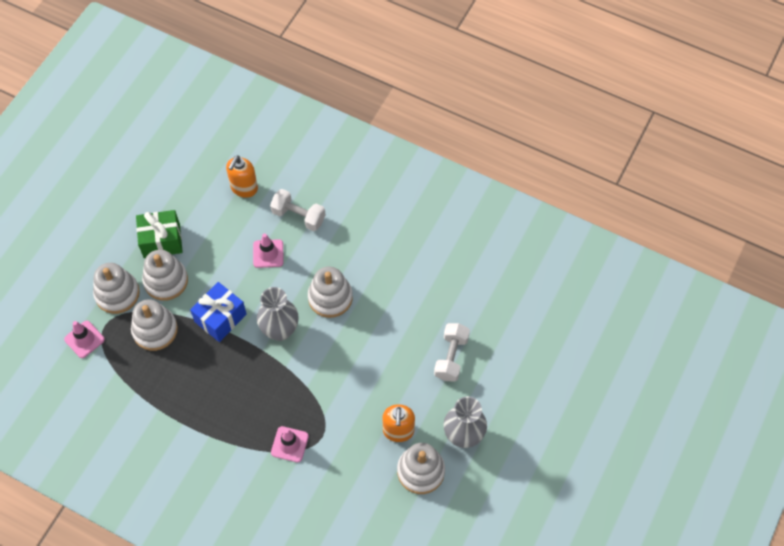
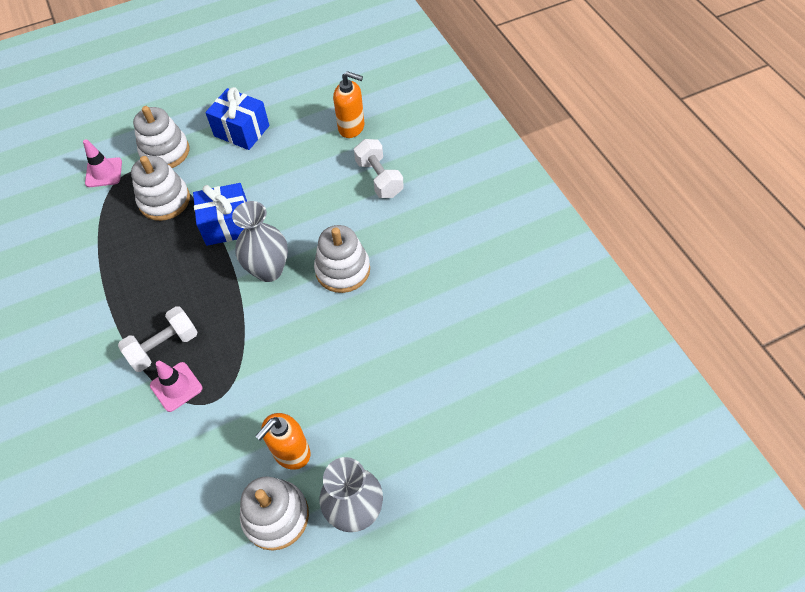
camera: 40 degrees right, 5 degrees down
(162, 241) = (241, 131): green gift -> blue gift
(166, 281) = (213, 165): white stacking toy -> none
(244, 188) = (351, 127): orange soap dispenser -> orange soap dispenser turned 135 degrees counterclockwise
(268, 253) = (321, 195): pink traffic cone -> none
(451, 357) = (414, 412): white dumbbell -> white dumbbell (164, 347)

